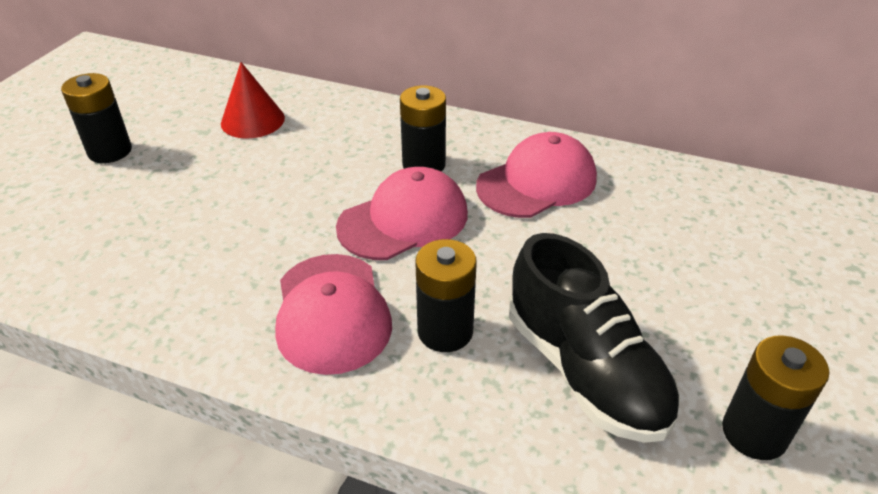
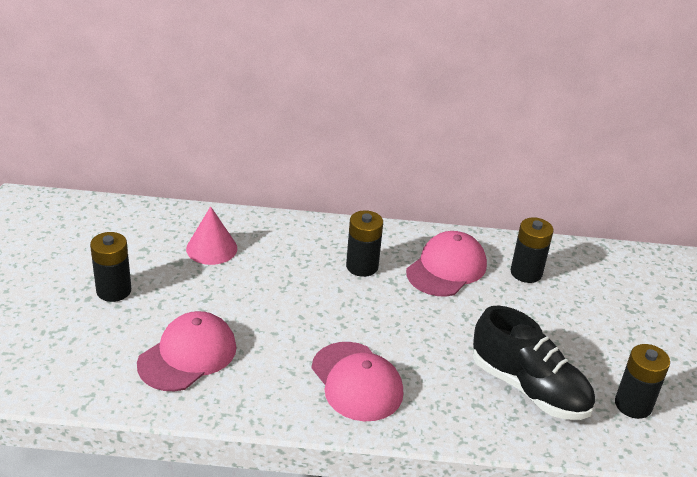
camera: 20 degrees left, 5 degrees down
(252, 120) = (211, 248): red cone -> pink cone
(404, 220) = (370, 310): pink cap -> pink cap (188, 355)
(445, 331) = (435, 380): black battery -> black battery (526, 273)

